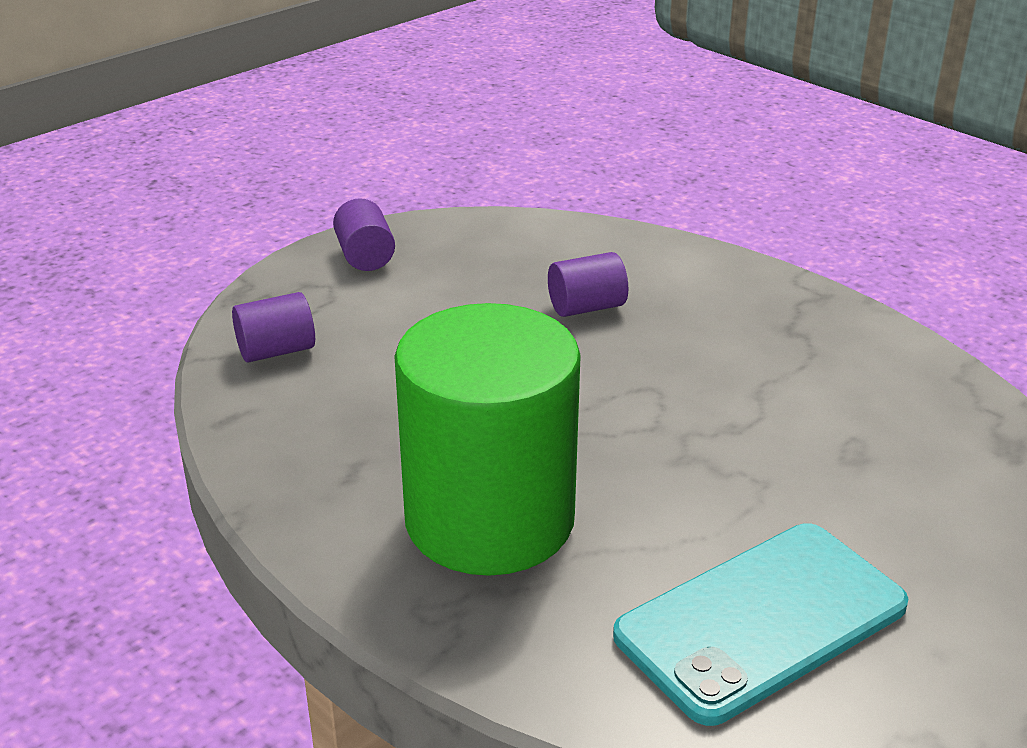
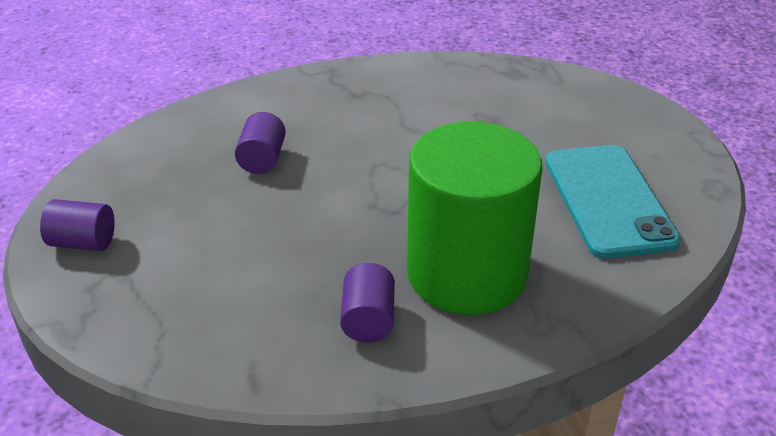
camera: 65 degrees left, 5 degrees up
(276, 351) = (179, 329): purple cylinder -> purple cylinder (368, 320)

